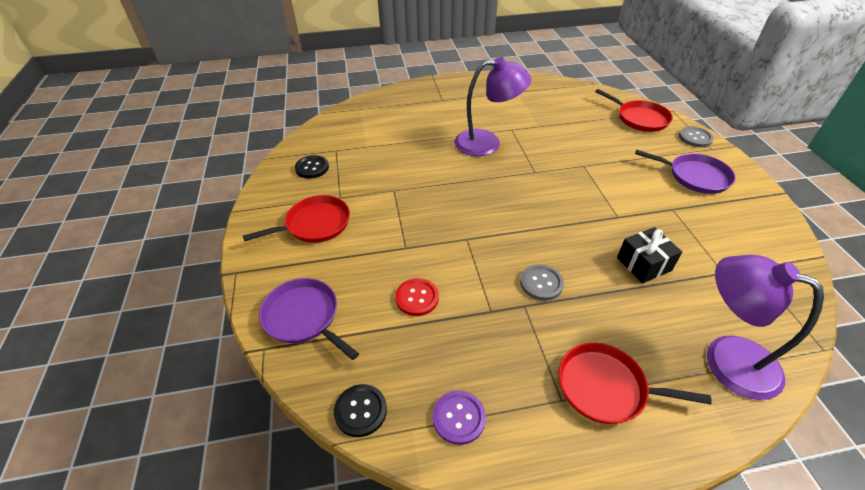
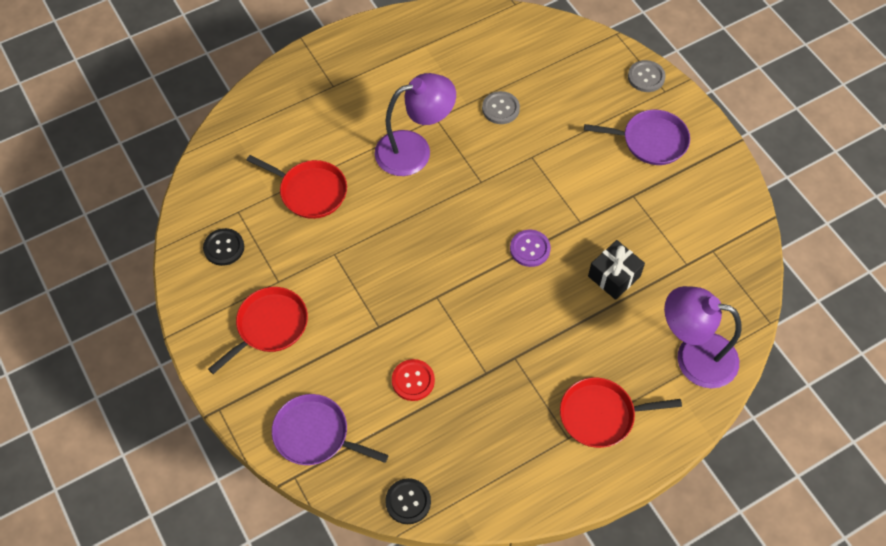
camera: 20 degrees left, 15 degrees up
(458, 418) = (490, 480): purple button -> purple button (530, 249)
(541, 283) = (524, 328): grey button -> grey button (500, 109)
(639, 118) = (580, 58): red pan -> red pan (310, 191)

